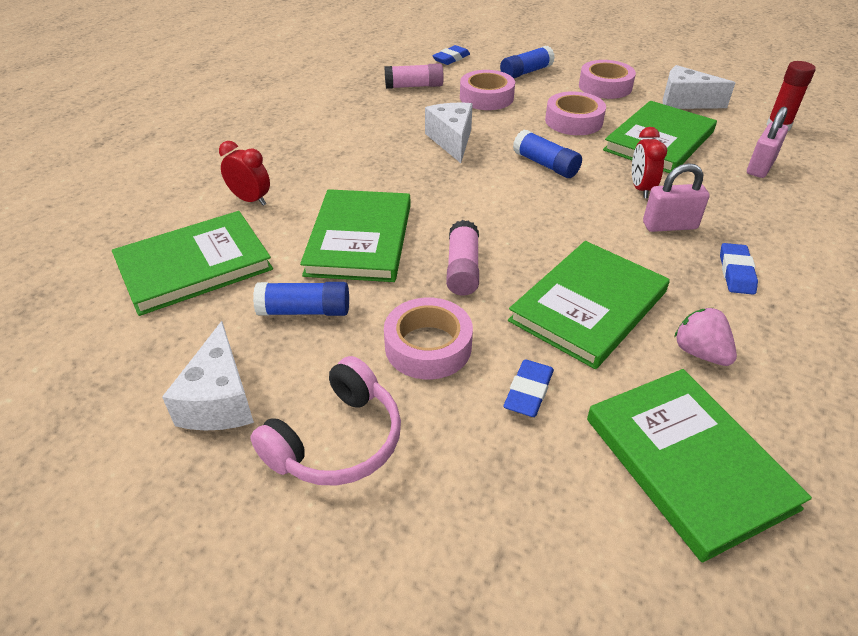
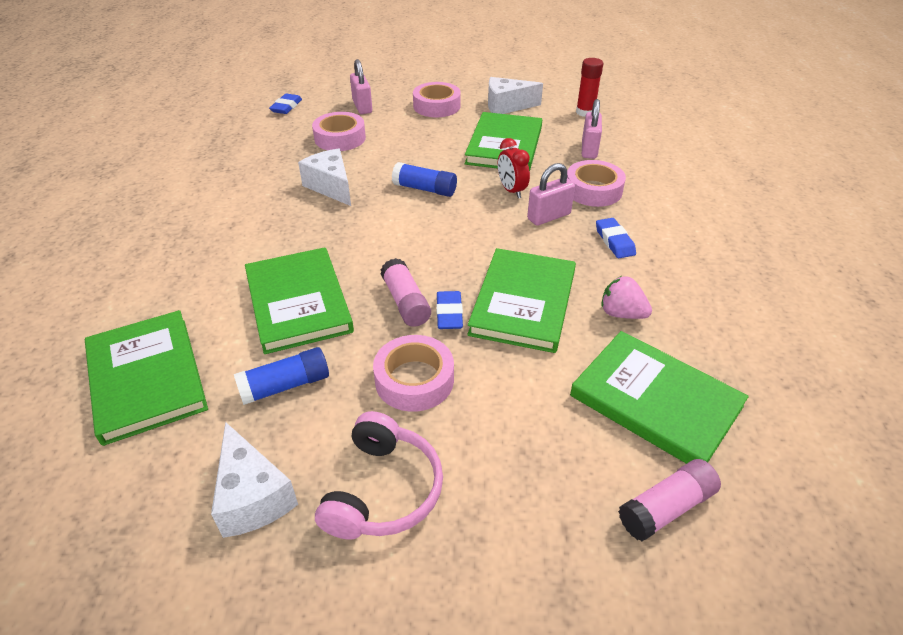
camera: 25 degrees left, 0 degrees up
(194, 266) = (146, 378): green book -> green book turned 60 degrees counterclockwise
(250, 200) = (166, 295): red clock -> none
(414, 86) = (266, 142): pink glue stick -> pink glue stick (666, 508)
(526, 72) = (362, 107): blue glue stick -> pink padlock
(528, 392) = (515, 389): blue eraser -> blue eraser (449, 313)
(573, 121) = (427, 143): pink tape -> pink tape (593, 190)

